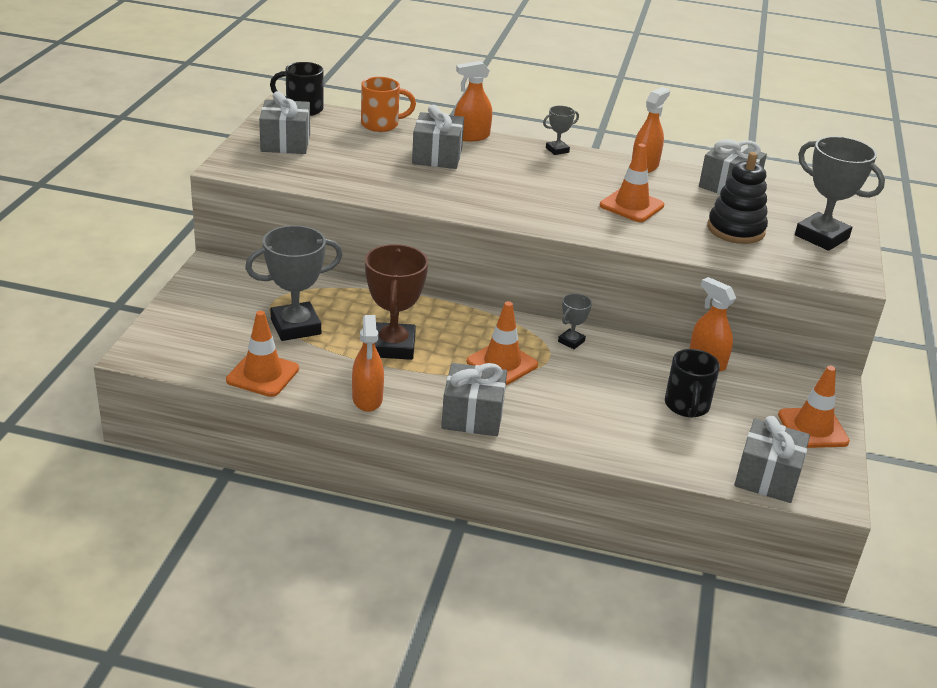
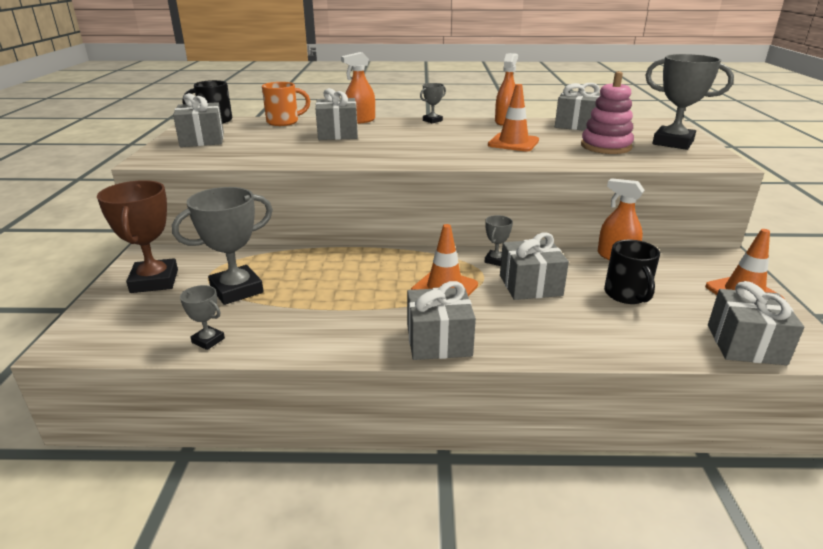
camera: 10 degrees left, 5 degrees down
(262, 375) = (208, 340): orange traffic cone -> grey trophy
(367, 399) = (325, 344): orange spray bottle -> none
(393, 346) = (337, 291): brown trophy -> brown trophy (154, 281)
(592, 377) = (530, 285): none -> grey gift
(735, 229) = (606, 146): black stacking toy -> pink stacking toy

